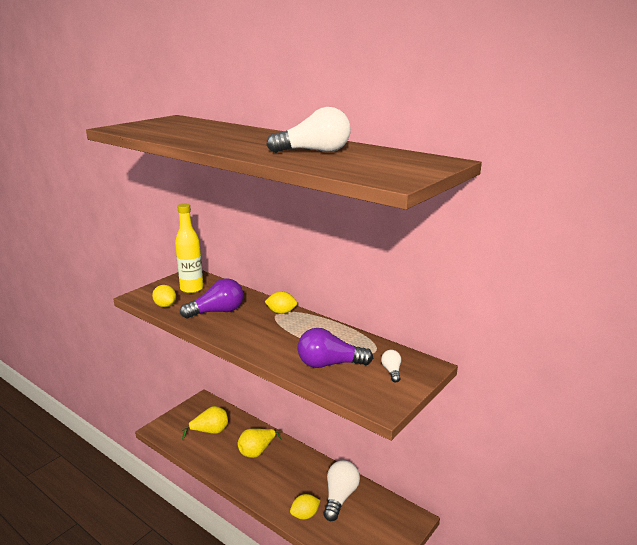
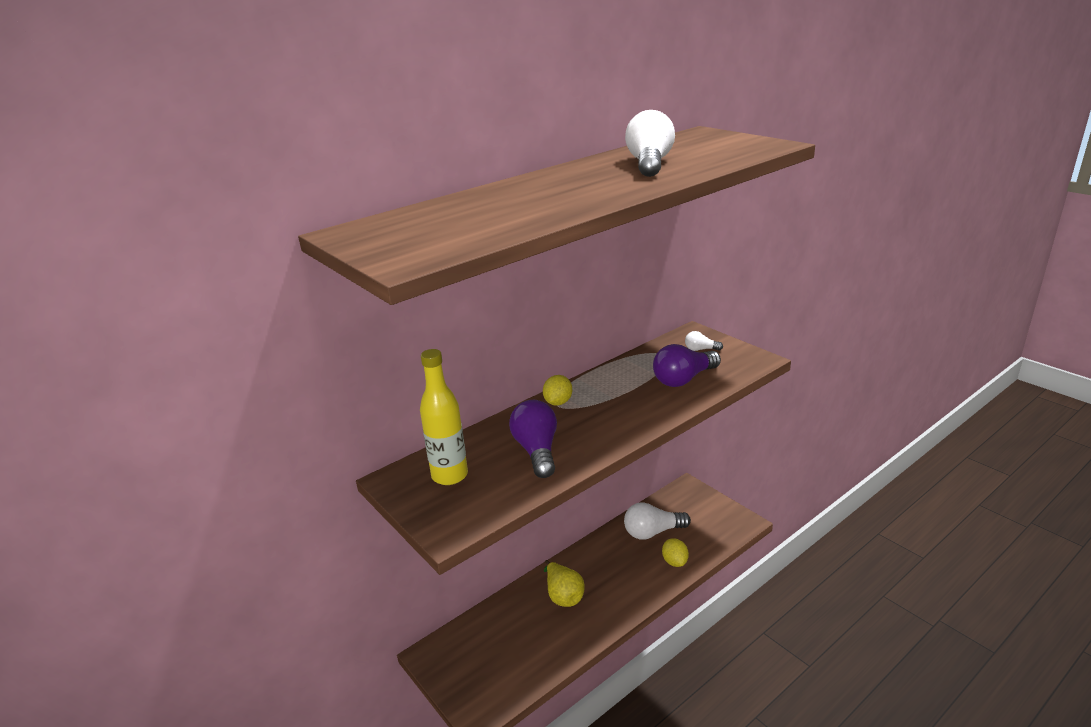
camera: 75 degrees left, 5 degrees up
(165, 305) = (497, 499): yellow lemon -> none
(210, 432) = (508, 645): yellow pear -> none
(329, 364) = (684, 379): purple light bulb -> purple light bulb turned 45 degrees clockwise
(340, 497) = (653, 532): white light bulb -> white light bulb turned 45 degrees counterclockwise

